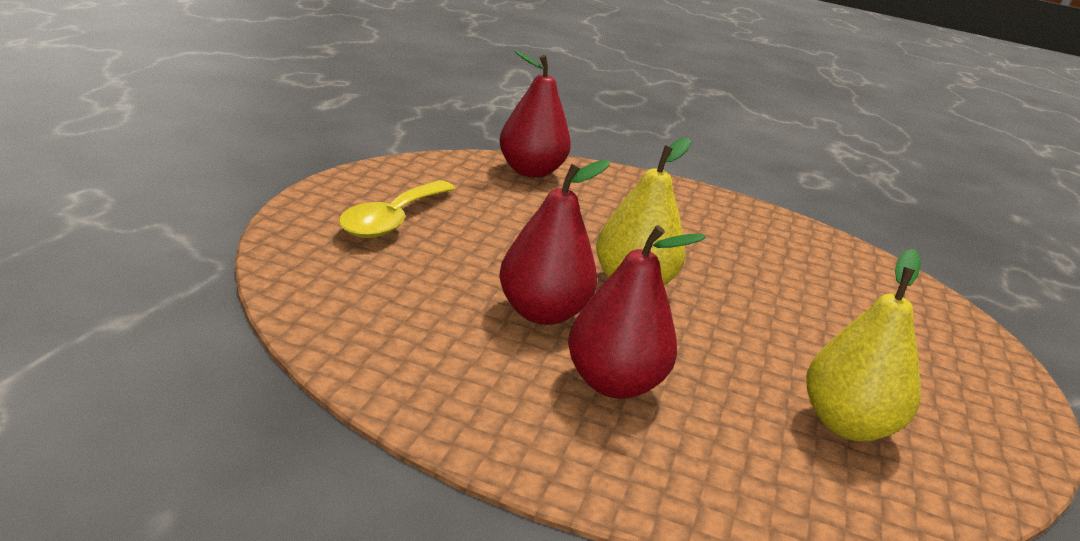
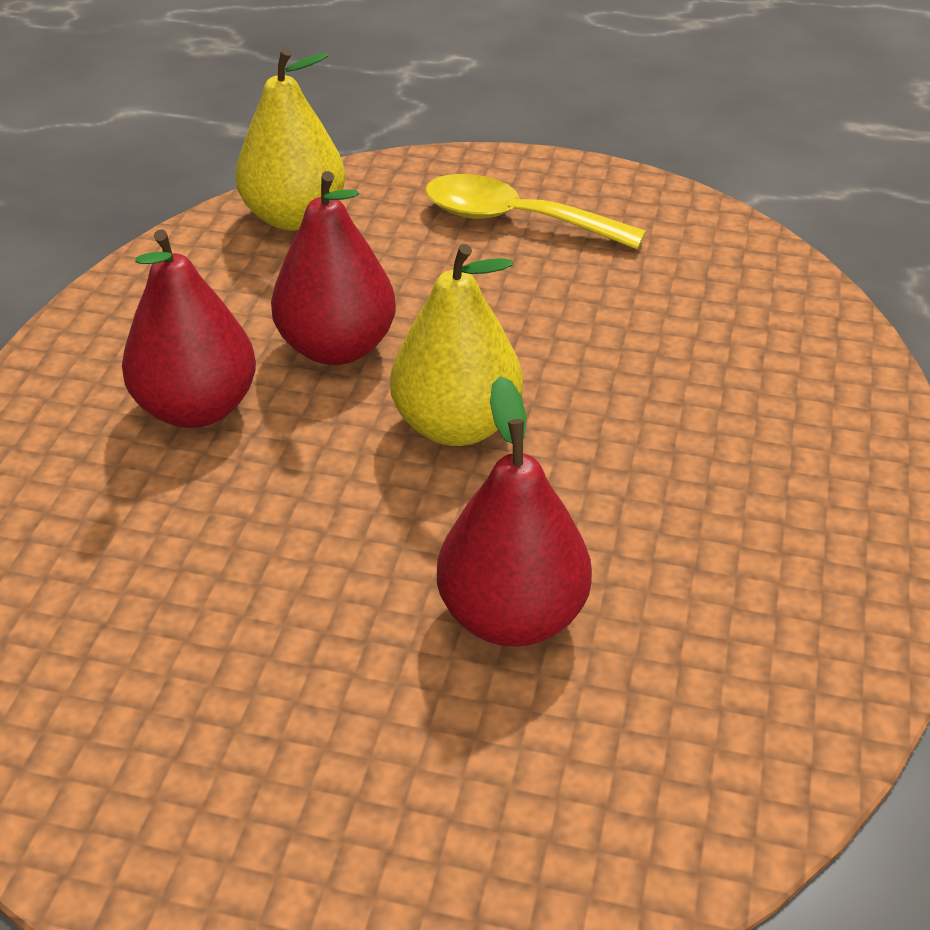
camera: 90 degrees right, 15 degrees up
(530, 171) = (785, 313): red pear -> red pear (512, 616)
(847, 425) = (146, 629): yellow pear -> yellow pear (294, 217)

